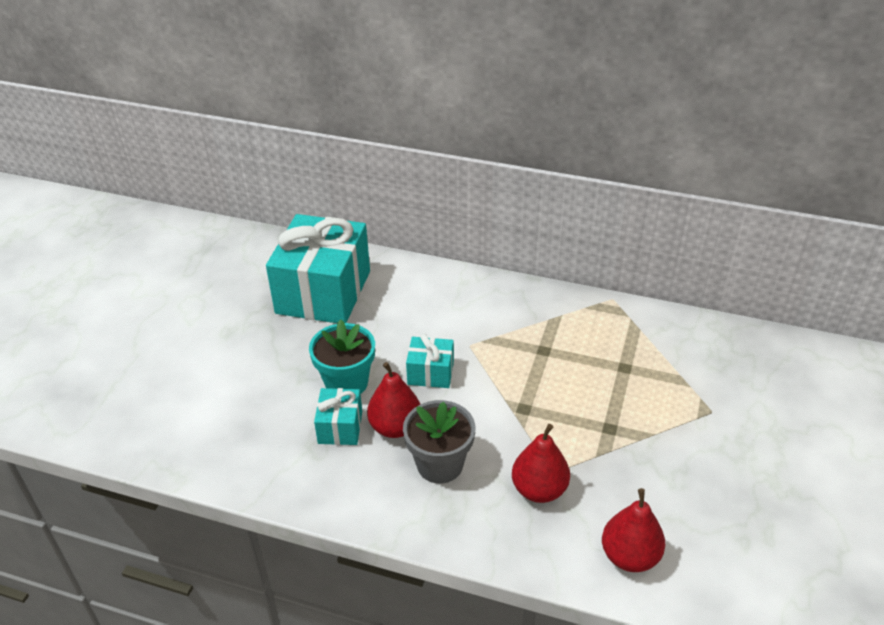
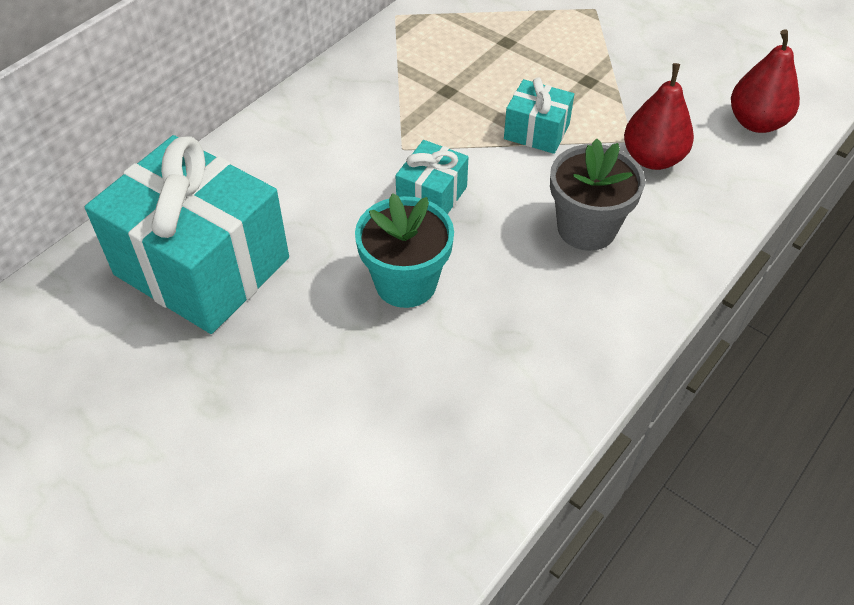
camera: 70 degrees left, 10 degrees up
(340, 427) = (484, 308): turquoise gift -> turquoise gift (536, 131)
(395, 427) = (509, 253): red pear -> none

